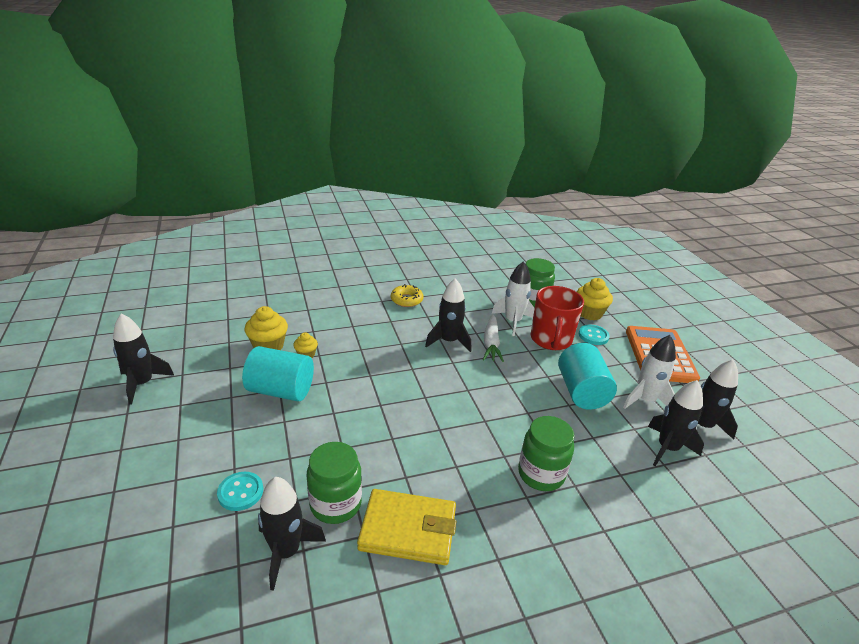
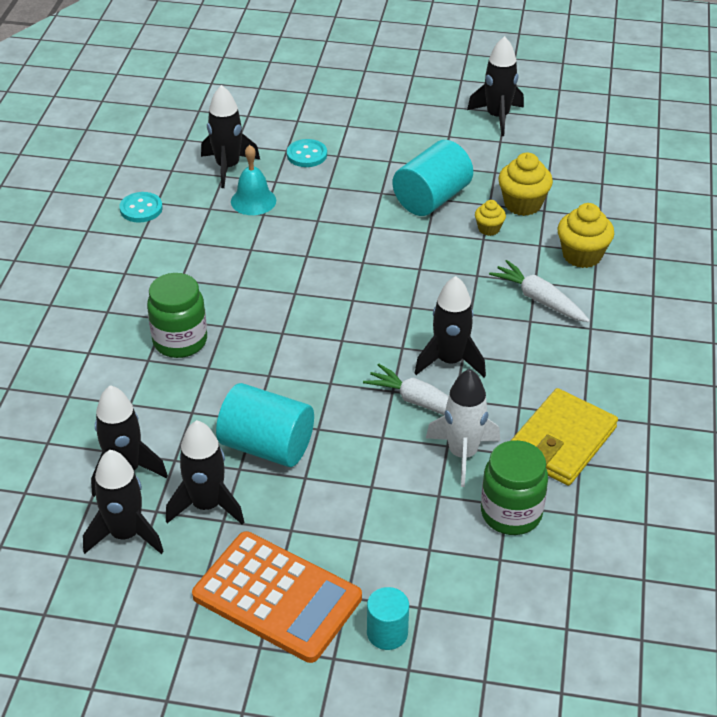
camera: 120 degrees right, 10 degrees up
(335, 504) = (253, 201): green jar -> turquoise bell
(369, 321) = (539, 299): none -> white carrot
(406, 300) = (581, 355): yellow donut -> none
(408, 529) = (194, 233): yellow wallet -> yellow wallet (561, 441)
(551, 340) = (392, 476): red mug -> none
(589, 313) = (435, 574): yellow cupcake -> yellow cupcake (582, 255)
(593, 336) = (372, 538): turquoise button -> turquoise button (141, 209)
(633, 319) = (387, 633): none -> turquoise cylinder
(645, 400) = (207, 505): white rocket -> black rocket

